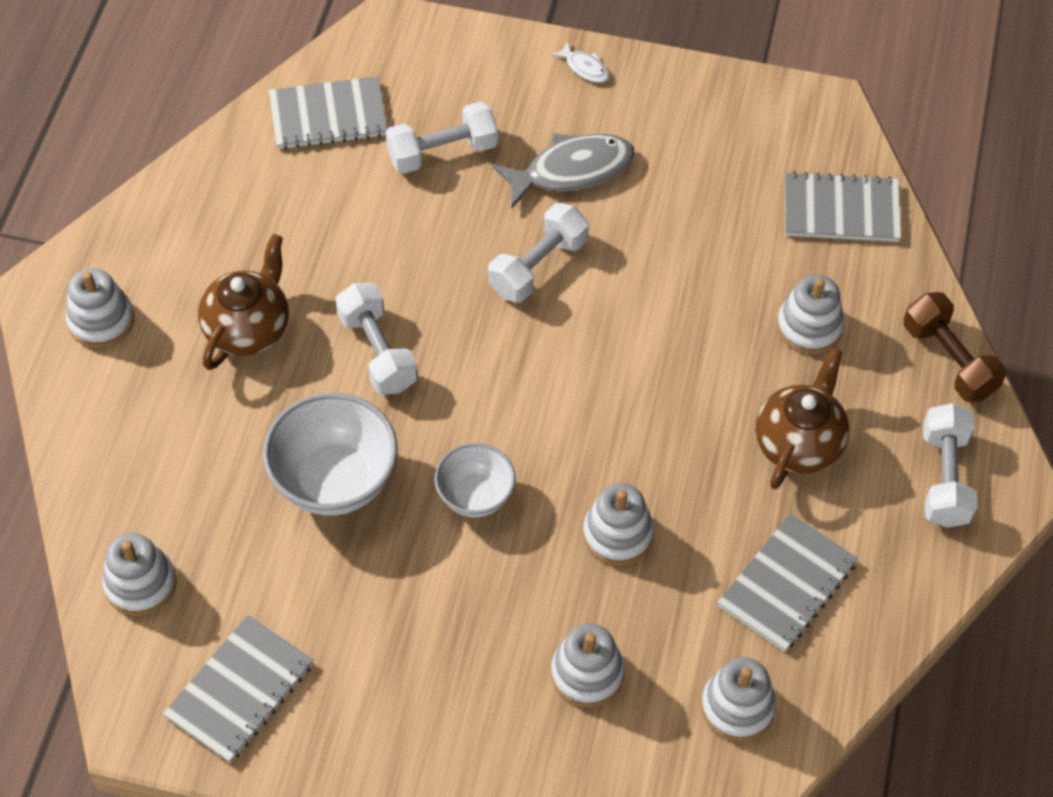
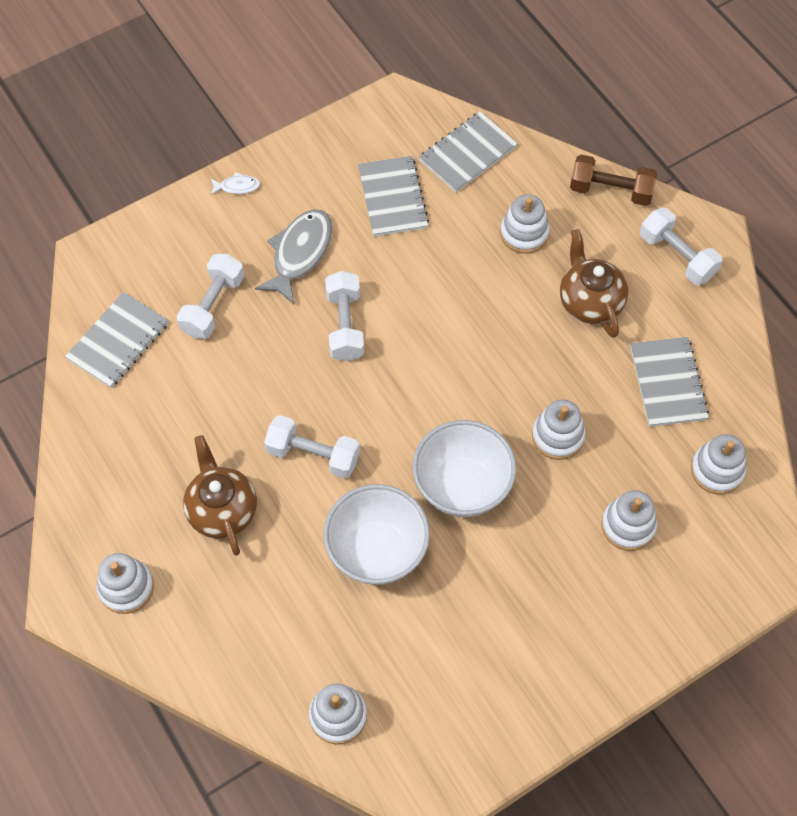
camera: 45 degrees left, 5 degrees up
(240, 690) = (464, 717): grey notebook -> grey notebook (392, 198)
(475, 496) = (462, 486): white bowl -> white bowl, size x1.65

